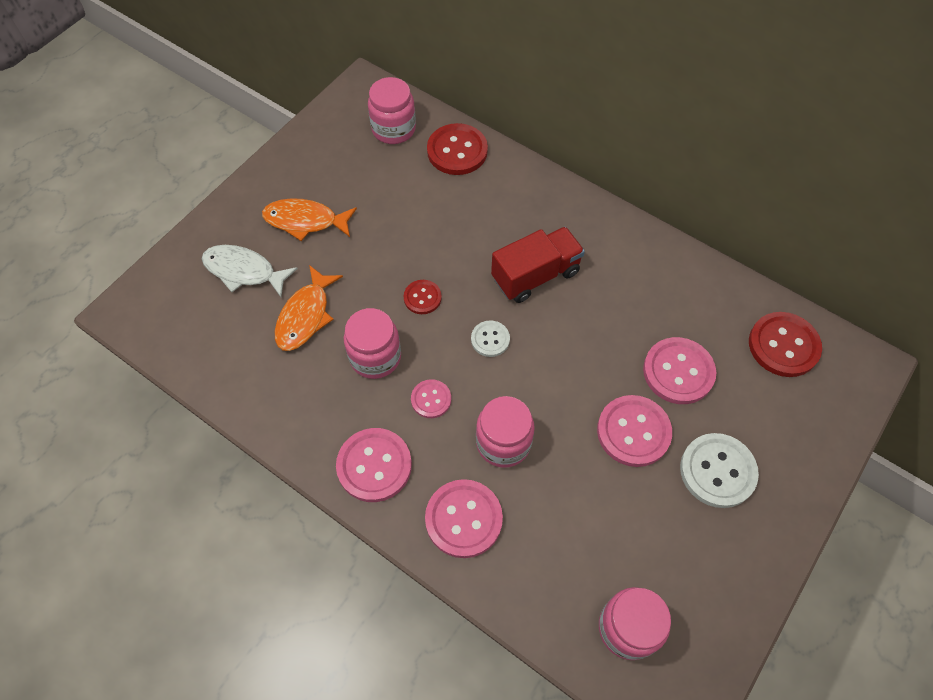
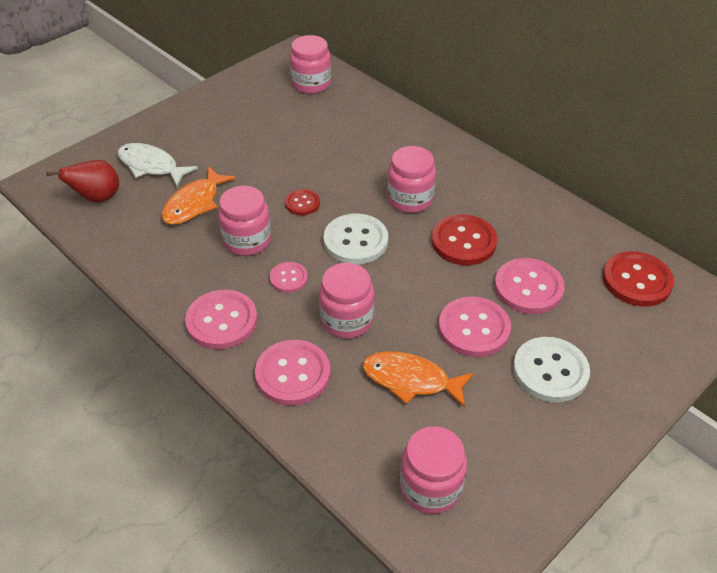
camera: 10 degrees right, 15 degrees down
(195, 324) = (97, 198): none -> red pear
(305, 221) = (215, 138): orange fish -> orange fish (411, 380)
(457, 151) = (363, 104): red button -> red button (463, 242)
(490, 339) = (355, 241): white button -> white button, size x1.77
(535, 275) = (410, 199): red truck -> pink jar

